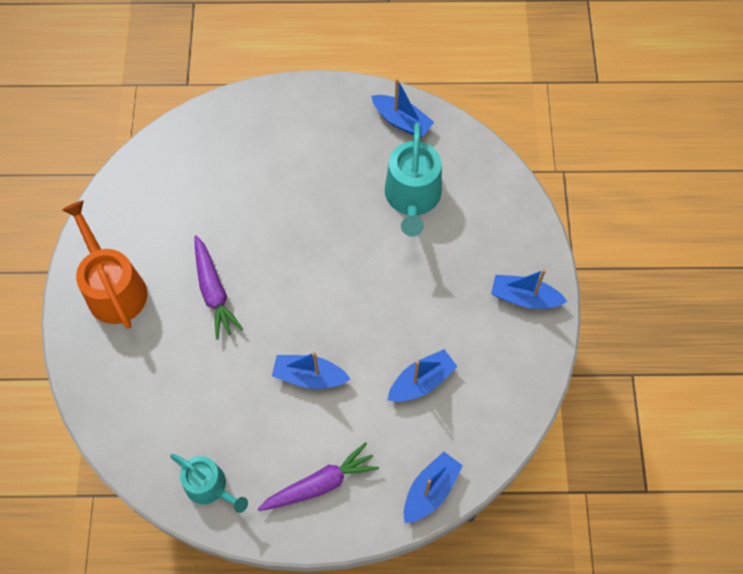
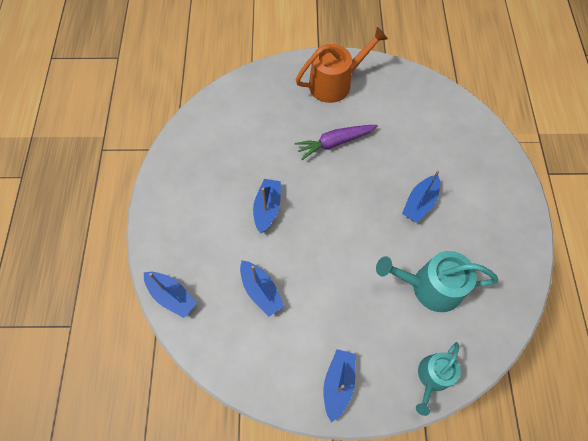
camera: 90 degrees right, 0 degrees up
(210, 487) = (189, 148): turquoise watering can -> turquoise watering can (432, 377)
(320, 484) = (184, 217): purple carrot -> none
(402, 121) = (508, 278): blue boat -> blue boat (419, 203)

